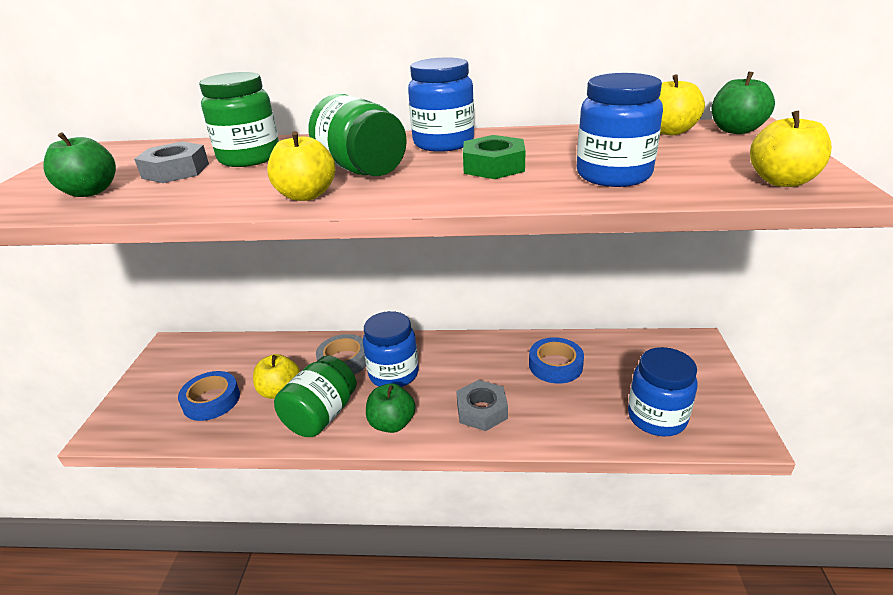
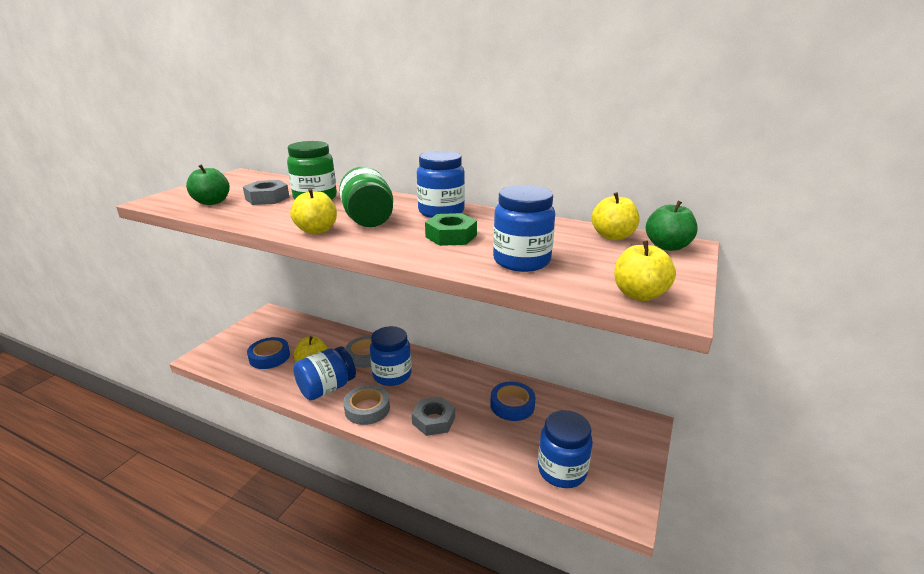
camera: 20 degrees right, 5 degrees down
(321, 415) = (327, 388): green jar -> blue jar
(392, 423) = (367, 409): green apple -> grey tape

